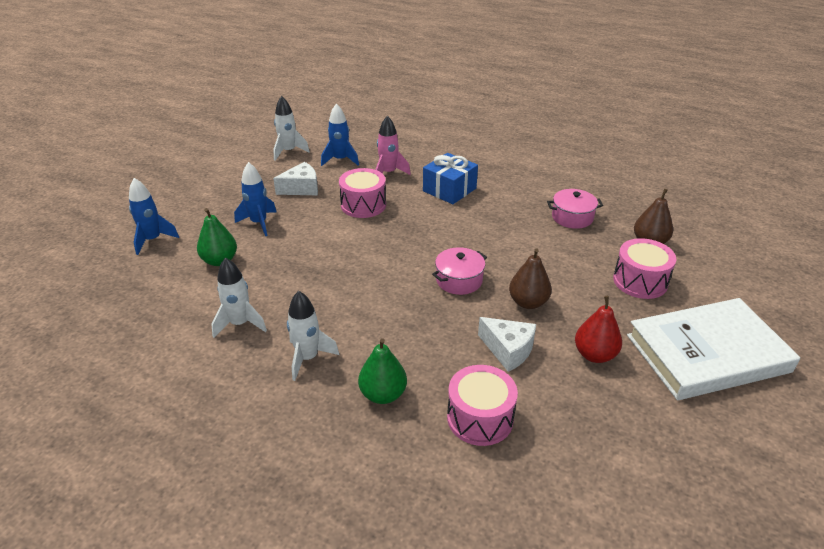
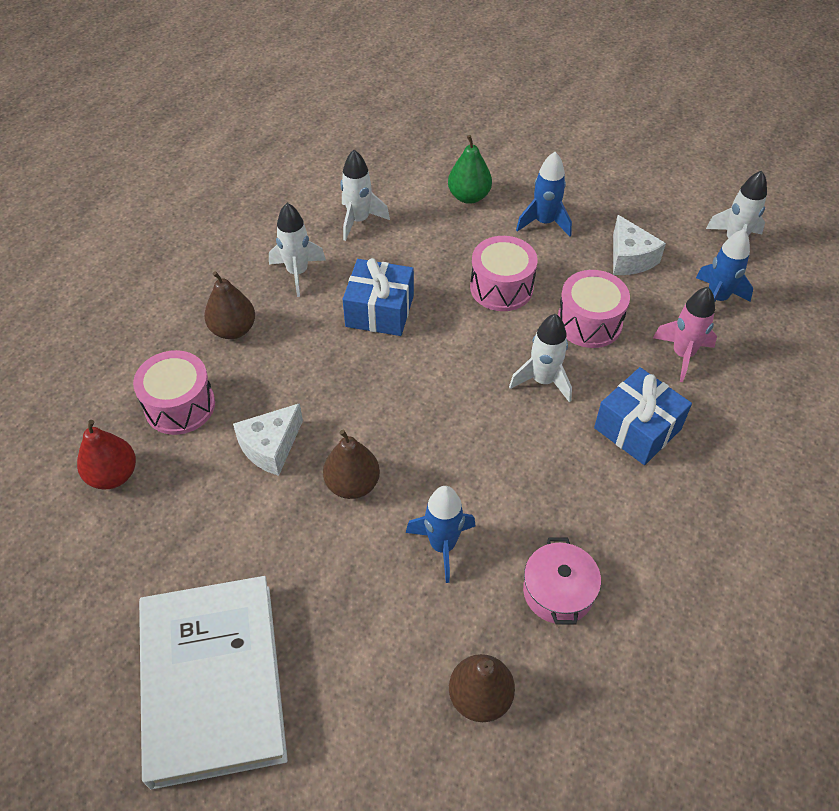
camera: 95 degrees right, 15 degrees up
(153, 240) = (511, 142): blue rocket -> blue rocket (442, 546)
(355, 302) = (379, 311): none -> blue gift
(383, 394) = (233, 329): green pear -> brown pear
(418, 223) = (543, 381): none -> white rocket
(459, 280) = (408, 414): pink pot -> none
(594, 355) = (242, 538): red pear -> red pear (113, 475)
(640, 281) = (379, 645): pink drum -> pink drum (501, 287)

